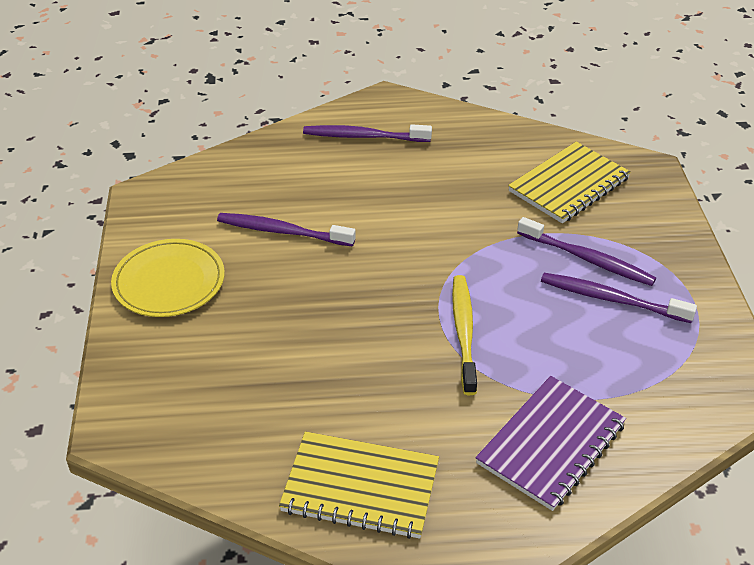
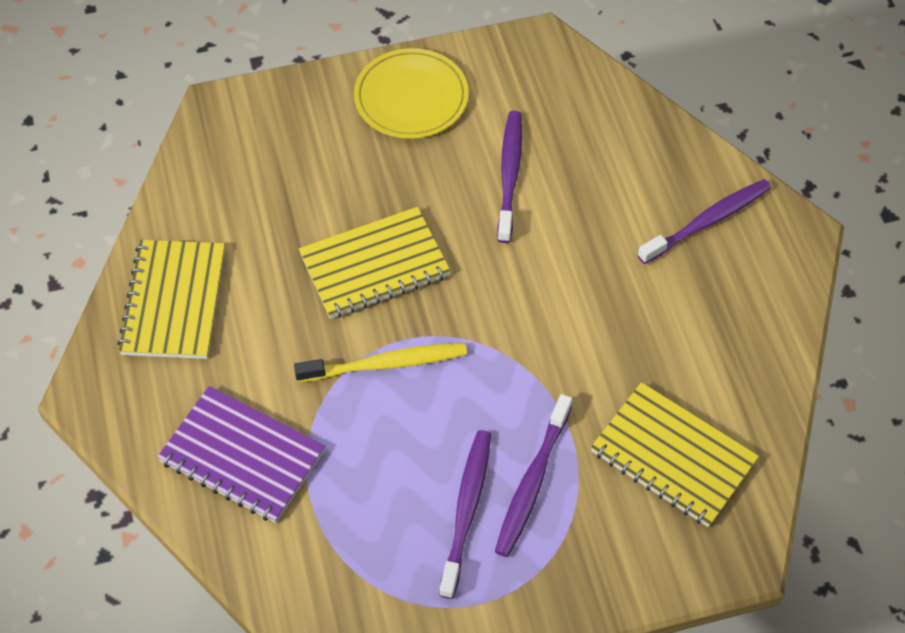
camera: 80 degrees right, 15 degrees up
(355, 328) = (374, 265): none -> yellow notebook
(364, 136) = (707, 222): purple toothbrush -> purple toothbrush turned 60 degrees clockwise

